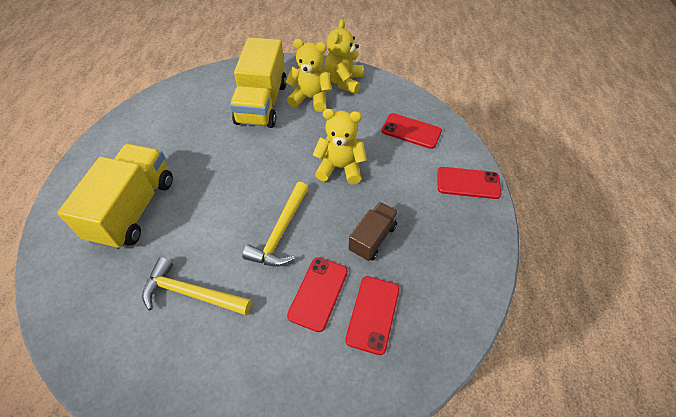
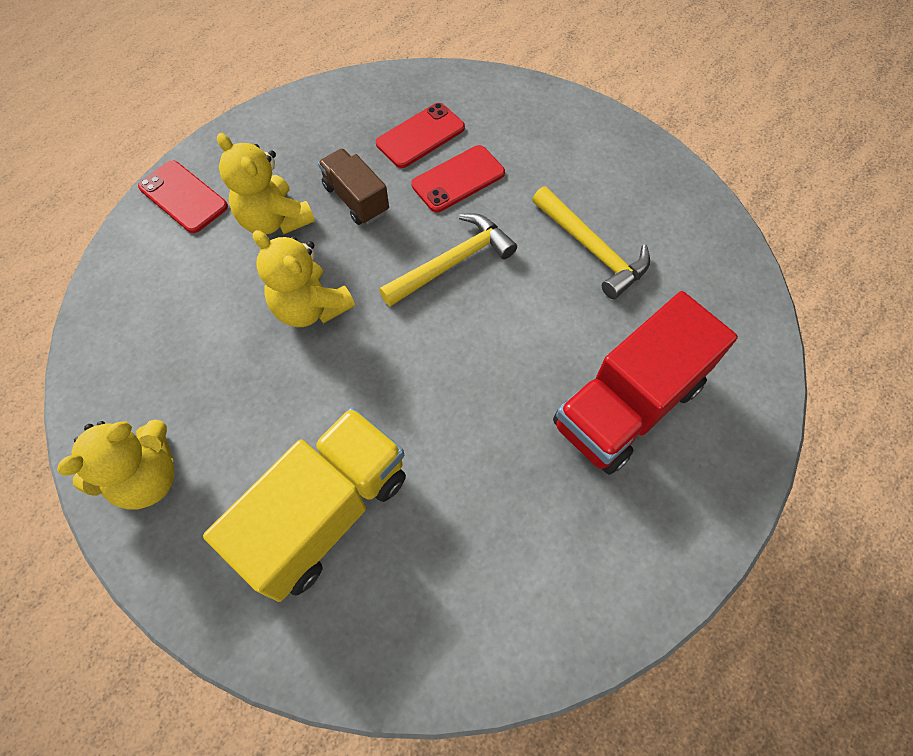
camera: 145 degrees left, 10 degrees up
(133, 209) = (628, 405): yellow truck -> red truck
(310, 98) = (237, 471): yellow teddy bear -> yellow teddy bear (274, 220)
(372, 238) = (356, 199): brown truck -> brown truck turned 75 degrees clockwise
(411, 131) = (160, 307): red phone -> none

